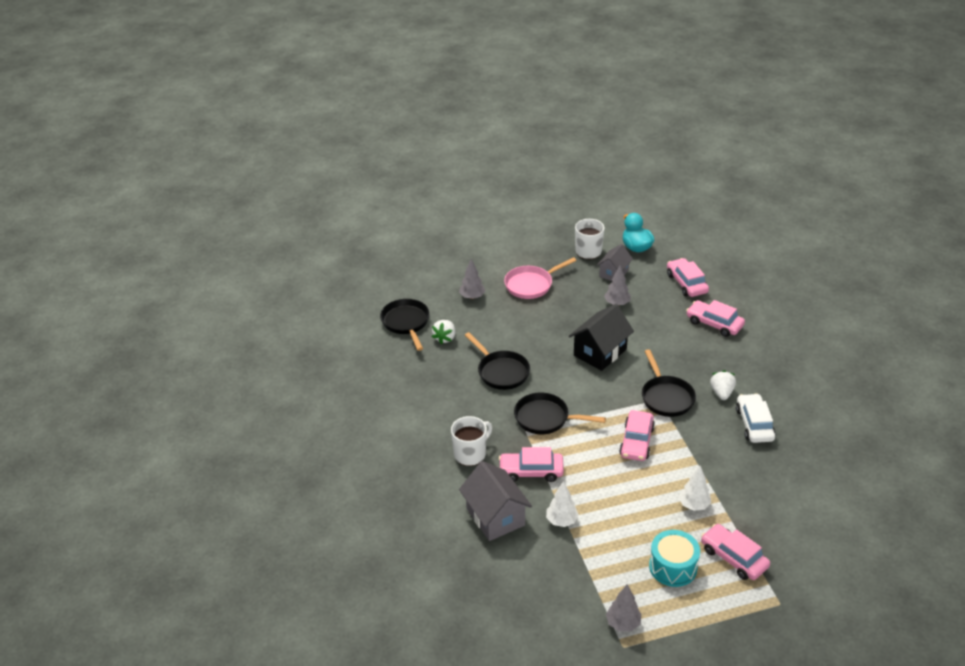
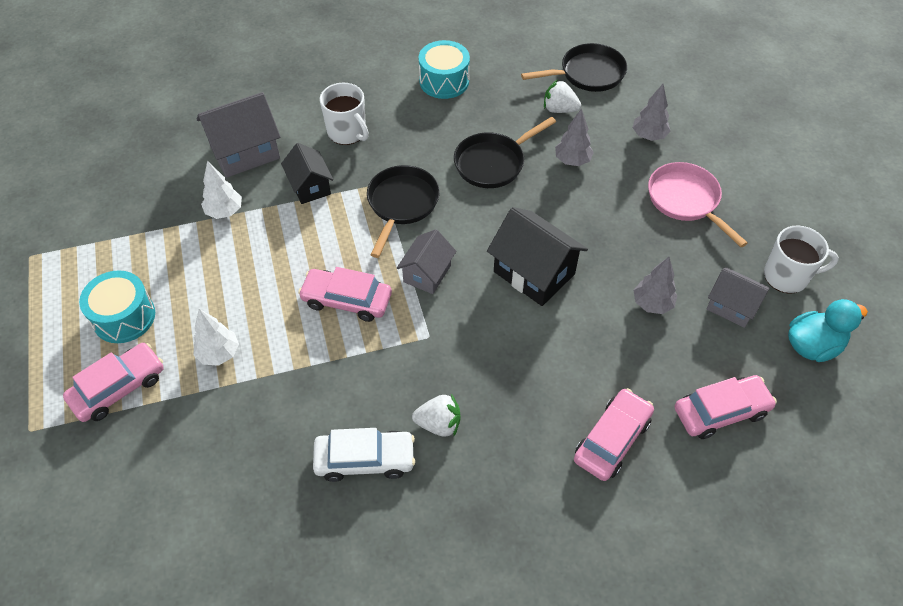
camera: 90 degrees right, 15 degrees up
(411, 400) = (444, 81): none -> turquoise drum
(531, 471) = (310, 186): pink car -> black house
(607, 402) = (427, 273): none -> grey house
(623, 623) = (59, 258): grey tree -> grey tree (572, 161)
(666, 397) = (433, 346): black pan -> none

